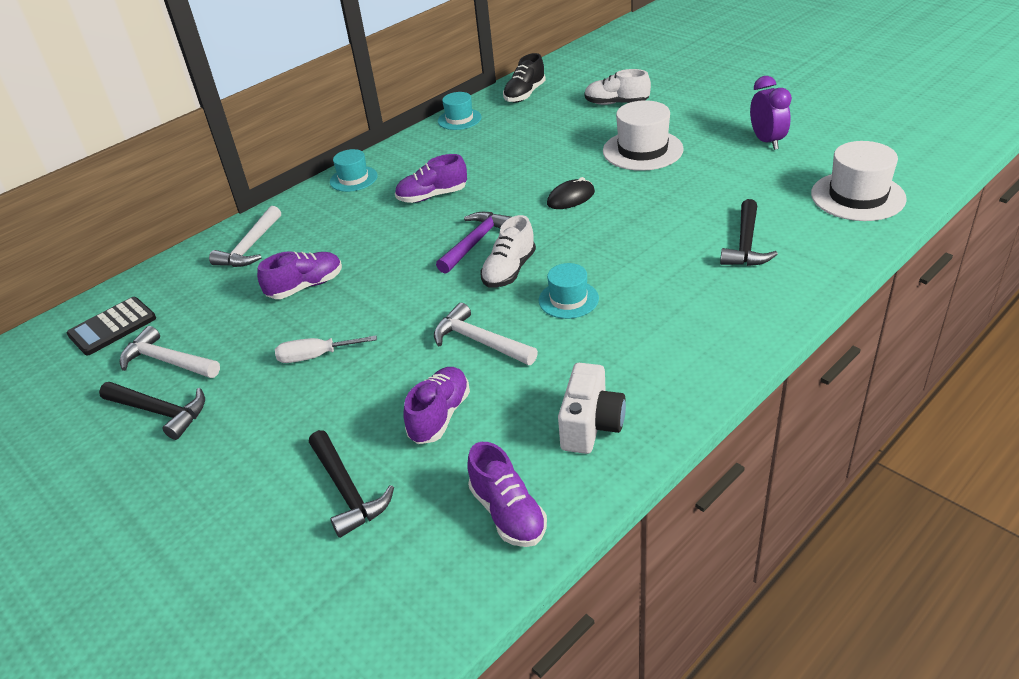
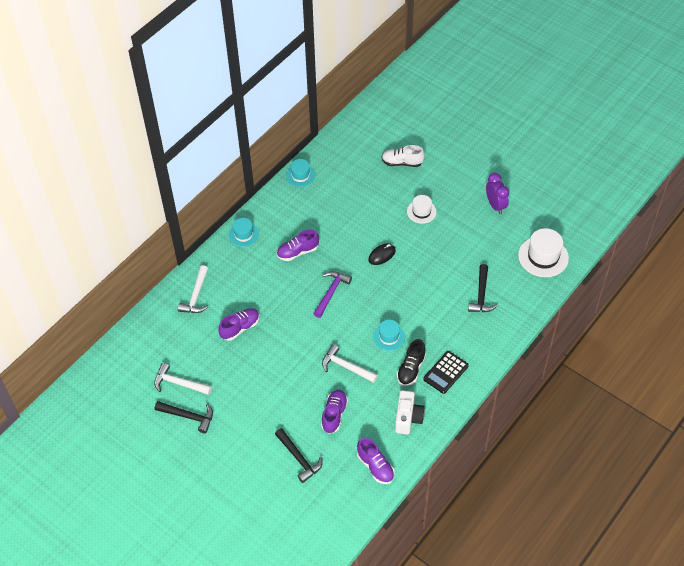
camera: 10 degrees left, 15 degrees up
(112, 327) = (136, 359): black calculator -> black calculator (446, 372)
(315, 356) = (260, 378): white screwdriver -> none
(509, 271) = (354, 315): white shoe -> none
(525, 94) = (340, 150): black shoe -> black shoe (411, 369)
(642, 150) = (421, 211): white hat -> white hat, size x0.61

